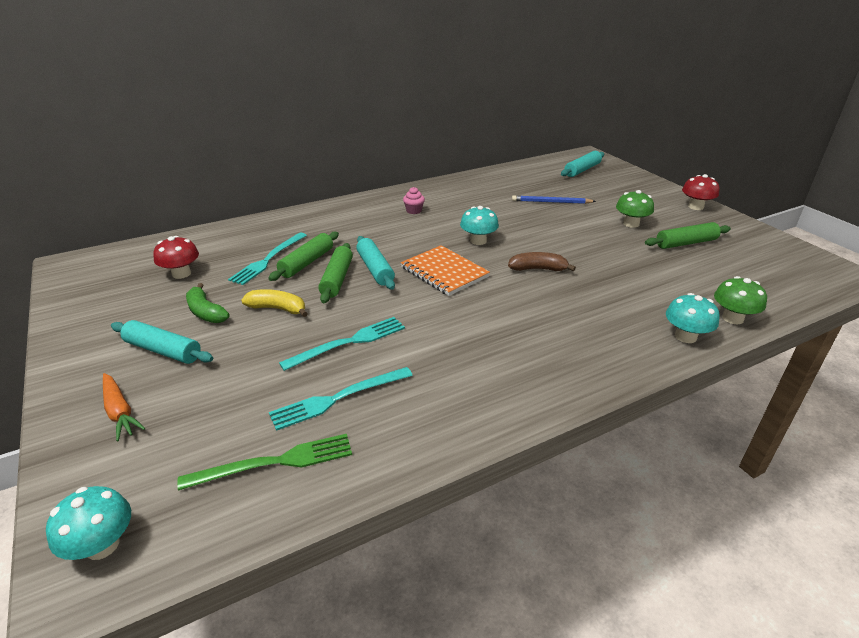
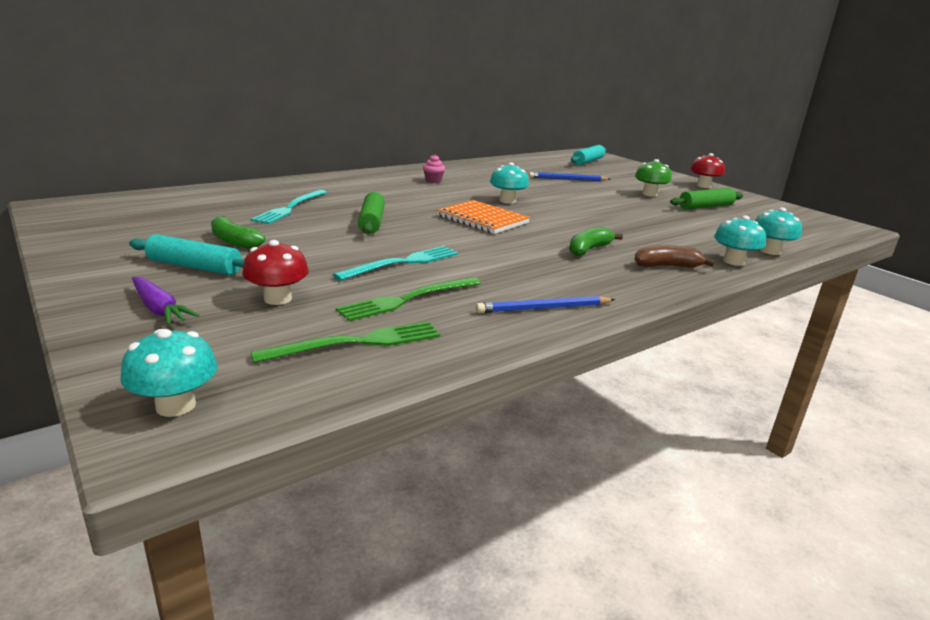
camera: 10 degrees left, 10 degrees down
(120, 411) = (159, 309): orange carrot -> purple carrot
(181, 274) = (194, 215): red mushroom -> red mushroom (277, 299)
(278, 309) = (315, 240): yellow banana -> none
(307, 263) = (334, 211): green rolling pin -> none
(338, 398) = (408, 299): turquoise fork -> green fork
(375, 269) = (410, 216): turquoise rolling pin -> none
(463, 413) = (544, 308): none -> blue pencil
(537, 319) = (589, 249): none -> green banana
(538, 269) = (574, 219): brown banana -> brown banana (667, 266)
(732, 318) = (770, 251): green mushroom -> turquoise mushroom

